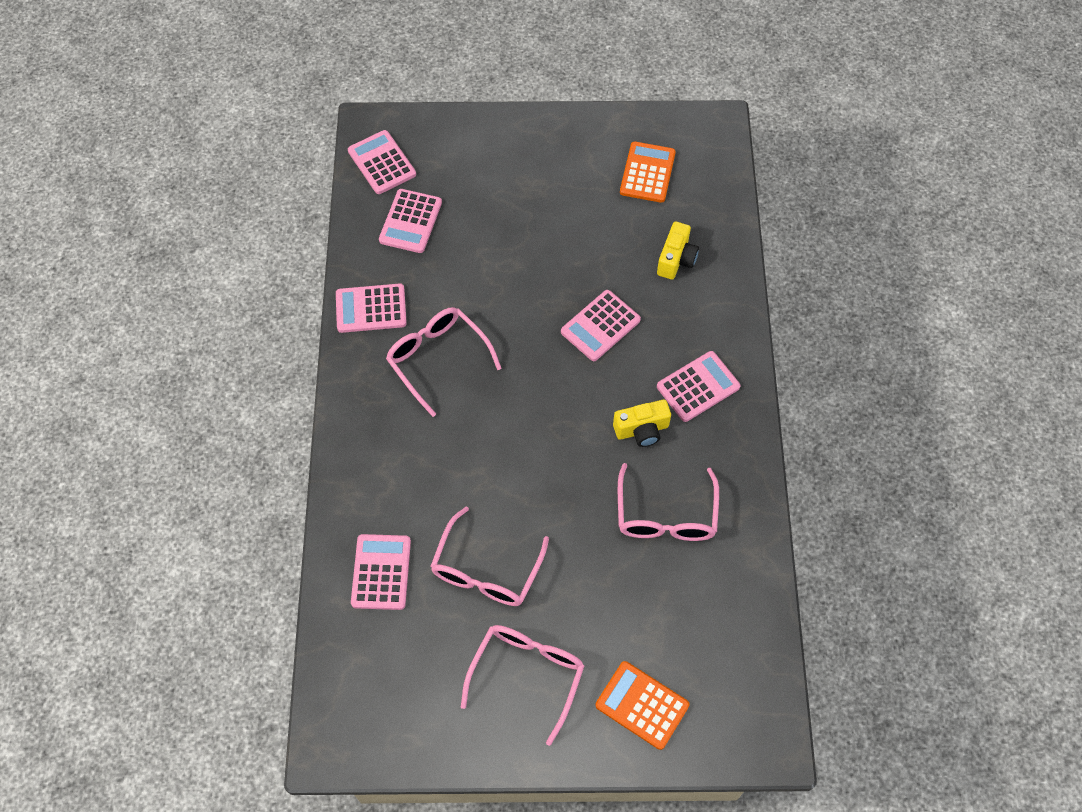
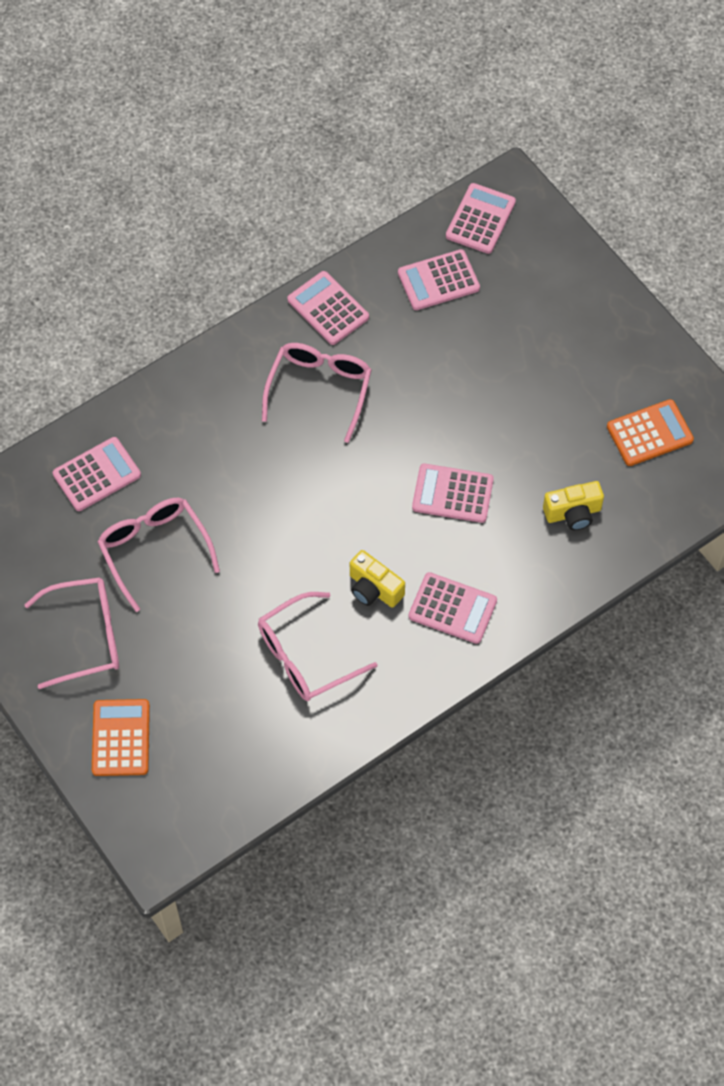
camera: 55 degrees right, 0 degrees up
(486, 570) = (154, 550): pink glasses -> pink glasses turned 75 degrees clockwise

